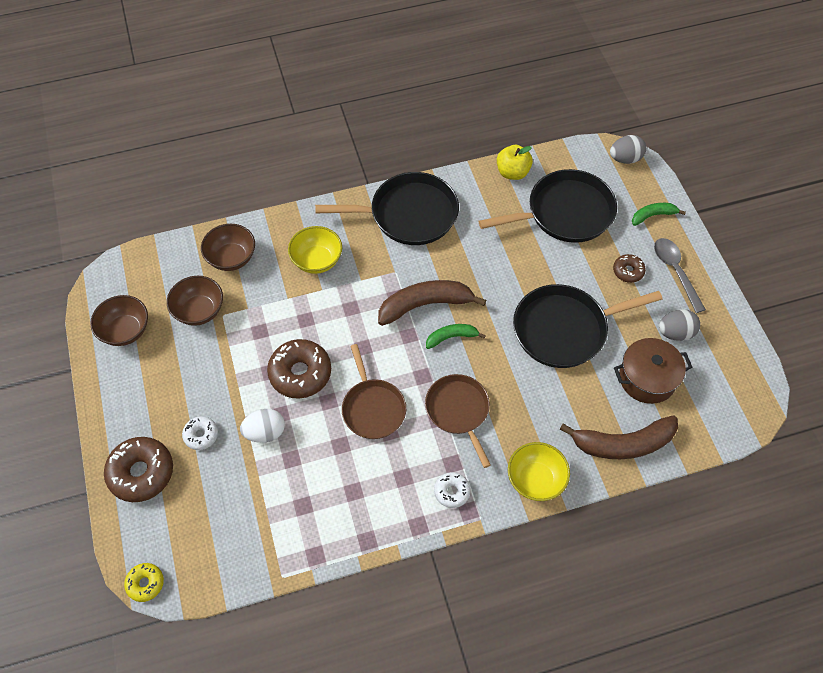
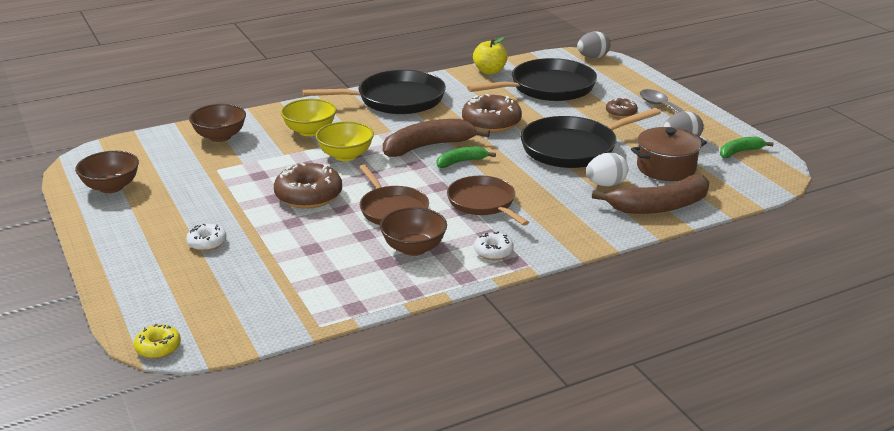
camera: 10 degrees left, 30 degrees down
(141, 473) = (142, 273): brown donut -> brown donut (491, 122)
(199, 311) = (191, 169): brown bowl -> brown bowl (413, 248)
(265, 432) = (278, 234): white egg -> white egg (605, 184)
(535, 480) = (579, 236): yellow bowl -> yellow bowl (345, 155)
(653, 216) = (631, 83): green banana -> green banana (740, 152)

